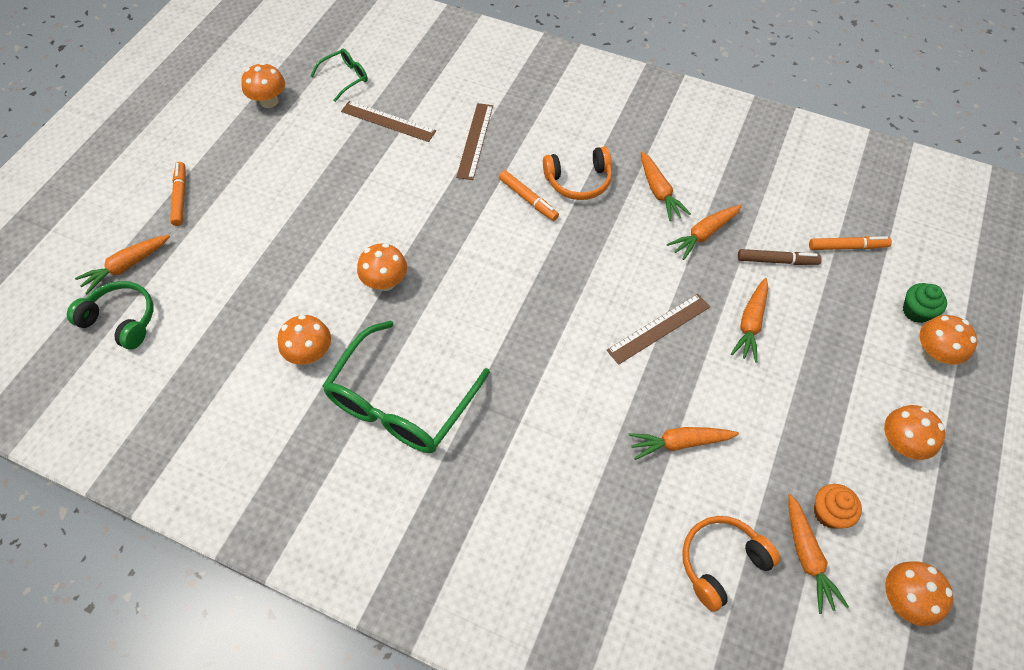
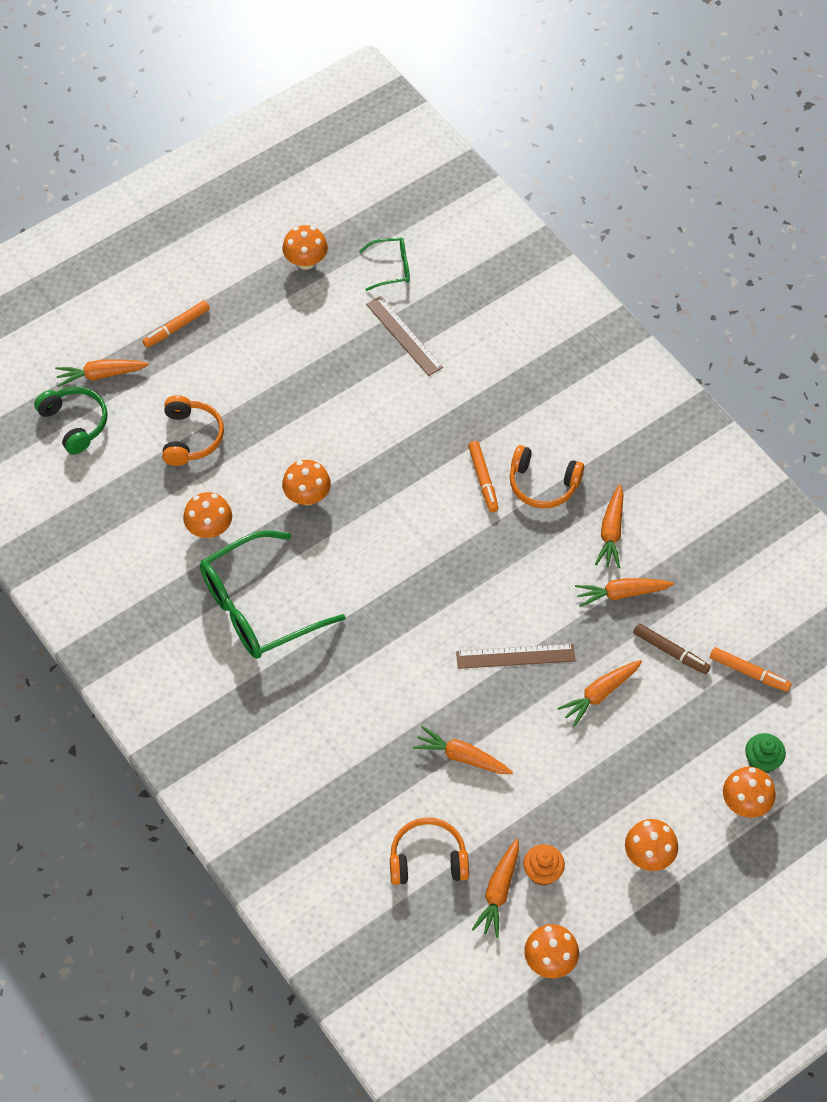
camera: 30 degrees right, 0 degrees up
(180, 197) = (176, 327): orange marker -> orange marker turned 150 degrees counterclockwise
(245, 281) = (191, 437): none -> orange headphones
(475, 140) = (473, 395): brown ruler -> none

